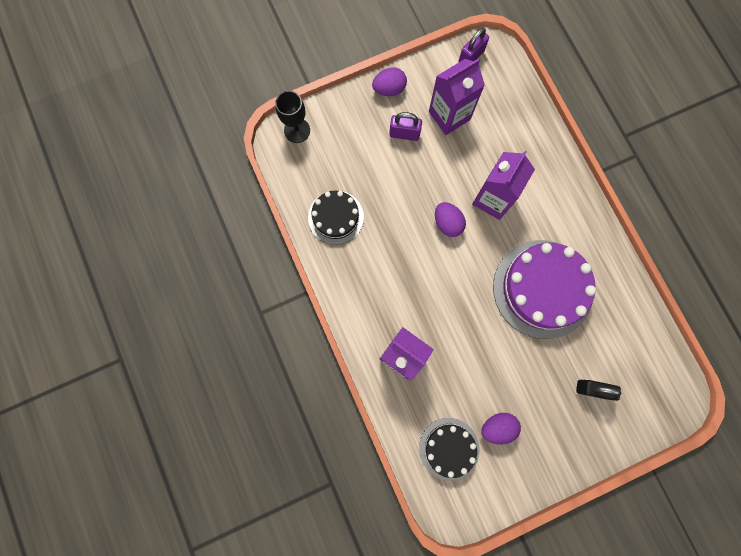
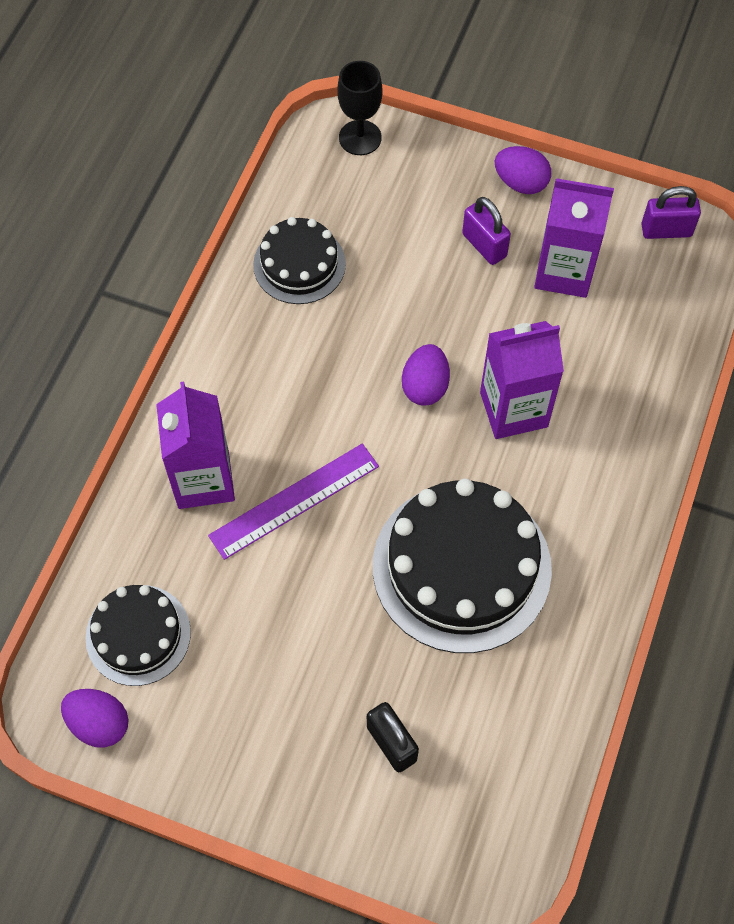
camera: 45 degrees right, 15 degrees down
(448, 327) = (294, 500): none -> purple ruler
(497, 427) = (223, 669): purple egg -> purple egg (99, 723)
(542, 289) = (461, 567): purple cake -> black cake

